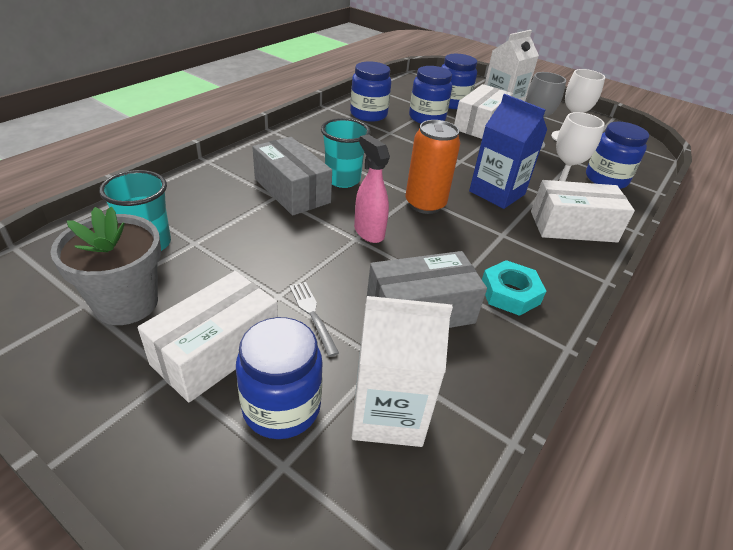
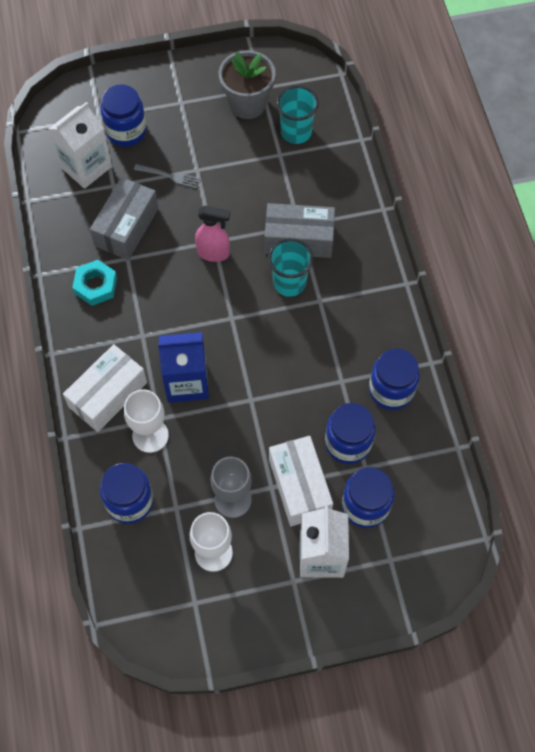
camera: 135 degrees right, 25 degrees up
(216, 351) = (181, 124): white box -> none
(425, 204) = (215, 315): orange can -> none

